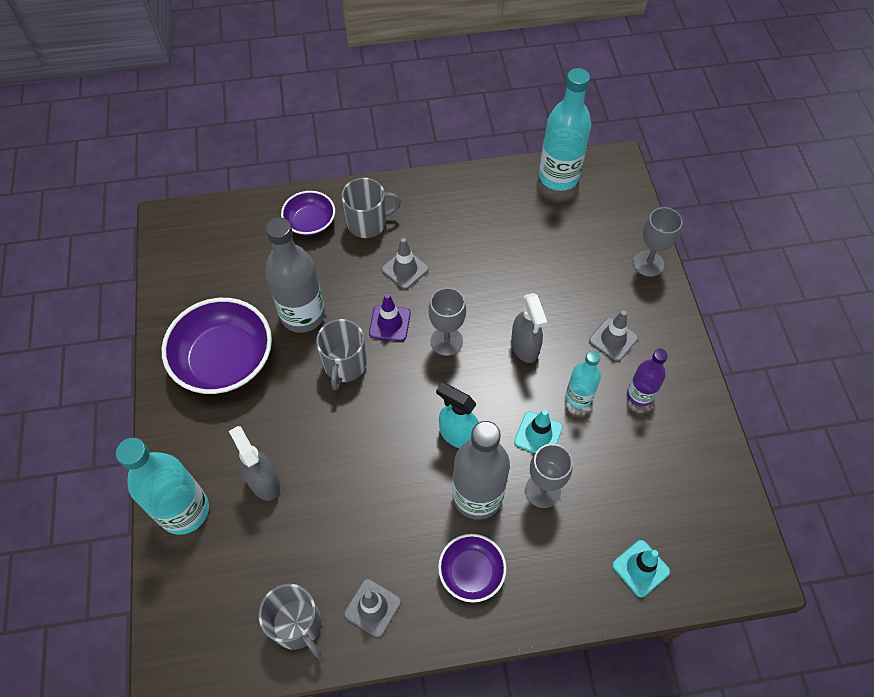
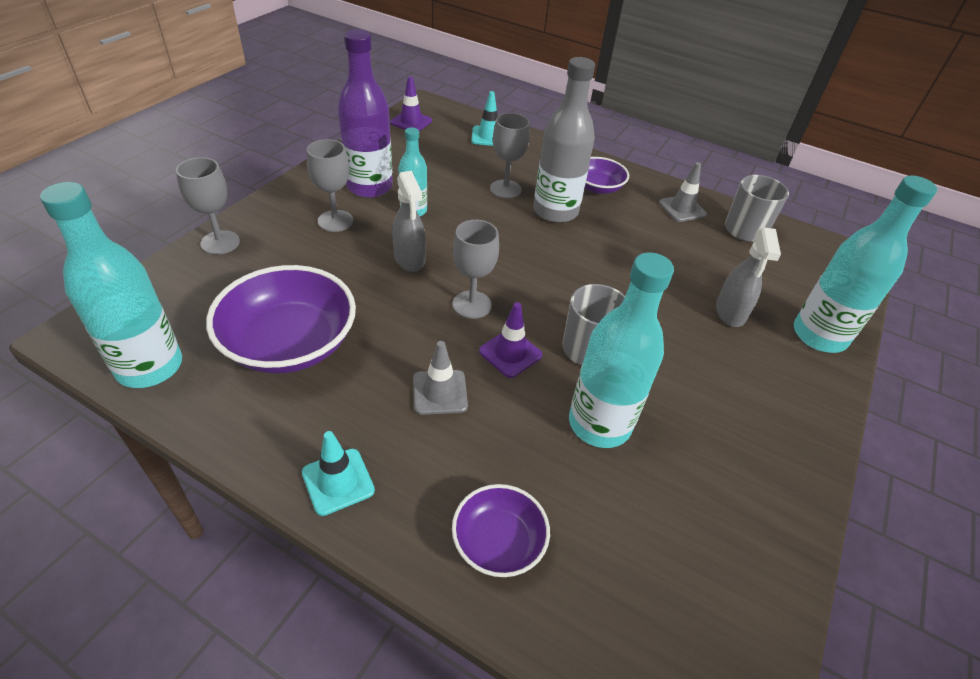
camera: 145 degrees left, 15 degrees down
(224, 360) = (724, 436): purple bowl -> purple bowl (290, 343)
(303, 315) = (599, 424): grey bottle -> turquoise bottle
(368, 223) = (424, 480): grey mug -> none
(458, 434) = (533, 245): turquoise spray bottle -> none
(525, 346) = (409, 259): grey spray bottle -> grey spray bottle turned 135 degrees clockwise
(538, 434) = (471, 212): turquoise traffic cone -> turquoise traffic cone (338, 481)
(613, 339) = (335, 221): grey traffic cone -> grey goblet
(639, 395) = (369, 187): purple bottle -> purple bottle, size x1.76
(729, 523) = (411, 122): none -> purple traffic cone

